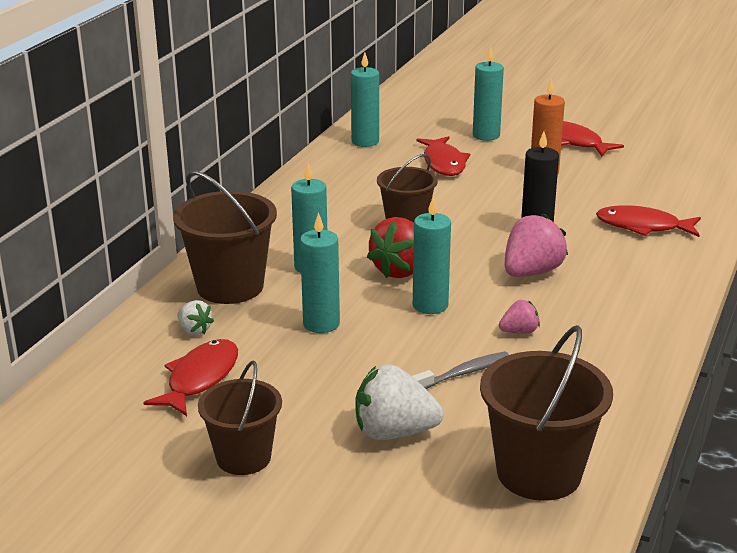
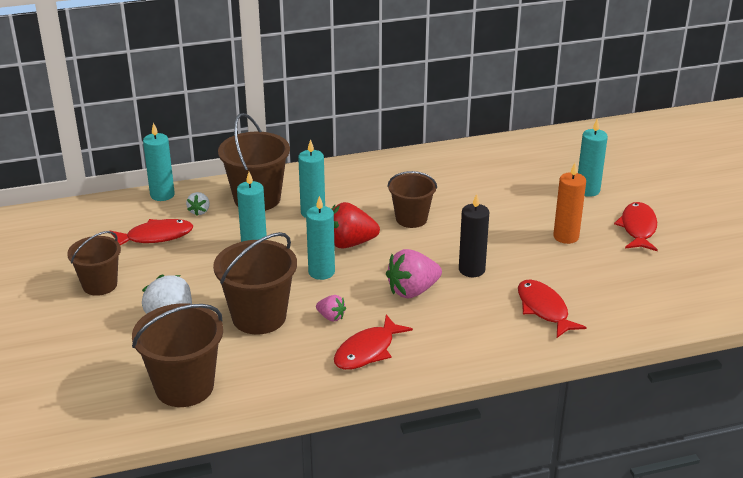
camera: 50 degrees right, 5 degrees up
(365, 142) = (502, 153): turquoise candle -> turquoise candle (162, 195)
(443, 163) = (517, 194): red fish -> red fish (367, 351)
(463, 373) = (259, 317): grey toothbrush -> brown bucket
(531, 272) = (412, 291): pink strawberry -> pink strawberry turned 150 degrees clockwise

